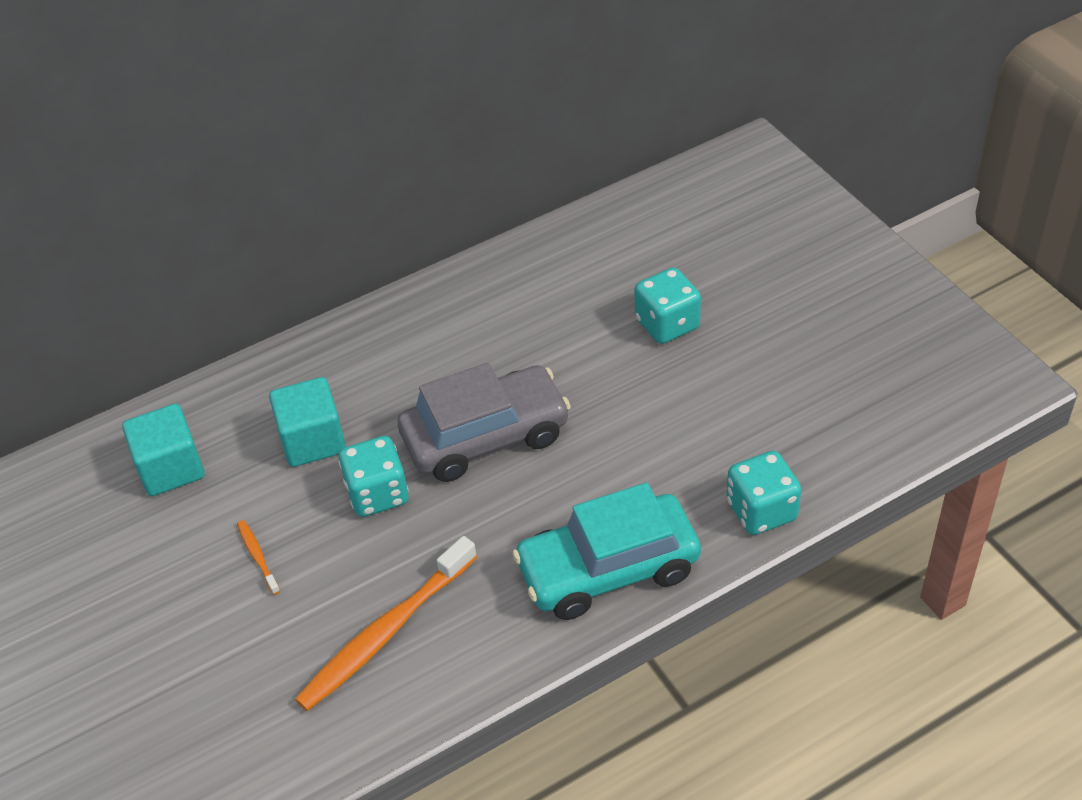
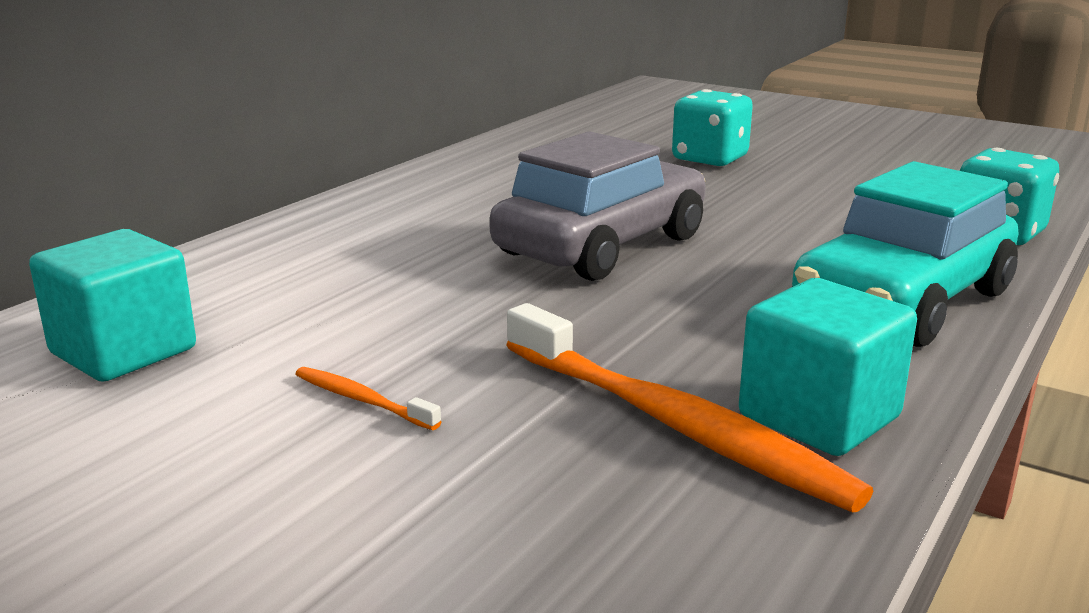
camera: 30 degrees left, 25 degrees down
(312, 440) = (355, 288): turquoise cube -> turquoise cube (819, 417)
(377, 494) = (504, 309): turquoise dice -> none
(385, 633) = (673, 424): orange toothbrush -> orange toothbrush turned 60 degrees counterclockwise

